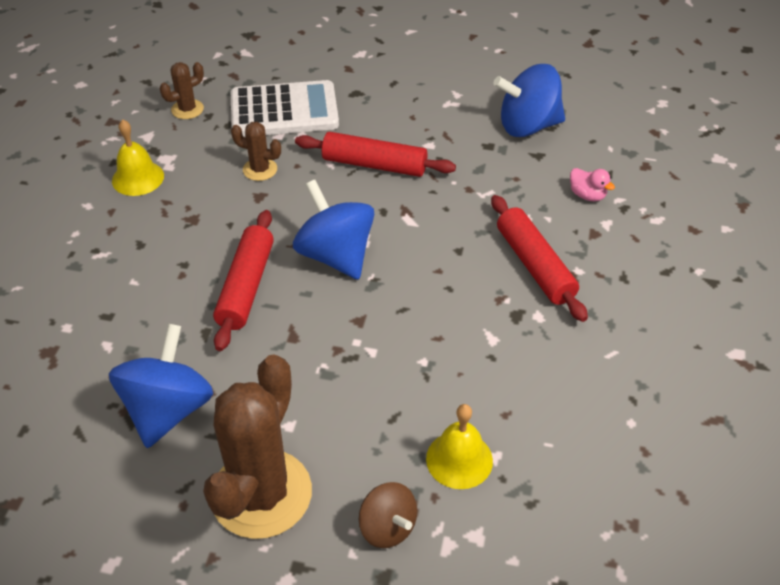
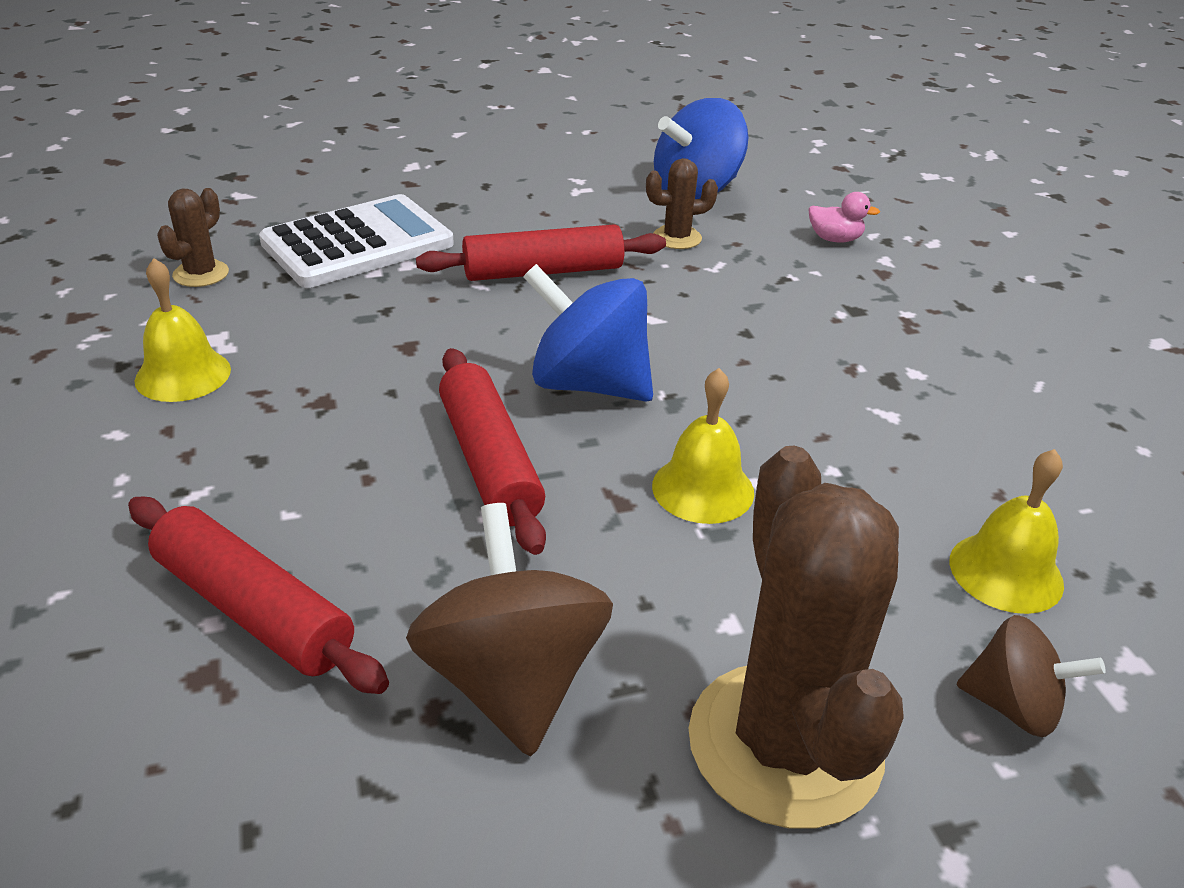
camera: 30 degrees left, 10 degrees down
(168, 410) = (512, 680): blue spinning top -> brown spinning top
(260, 169) = (381, 316): brown cactus -> brown cactus (677, 238)
(341, 345) = (703, 489): none -> yellow bell
(534, 265) = (853, 322): red rolling pin -> red rolling pin (253, 610)

